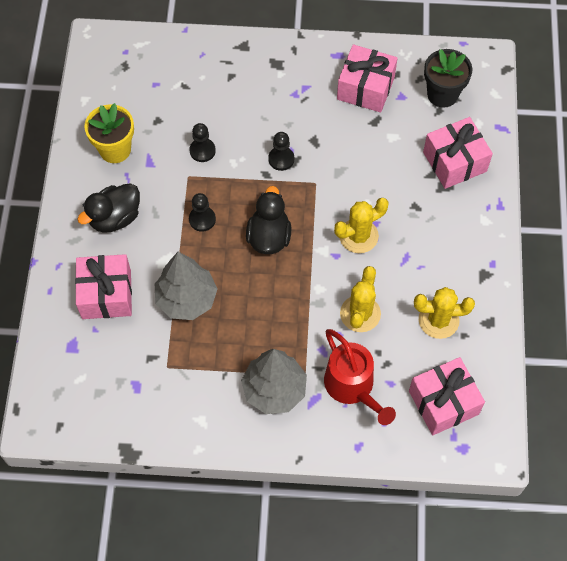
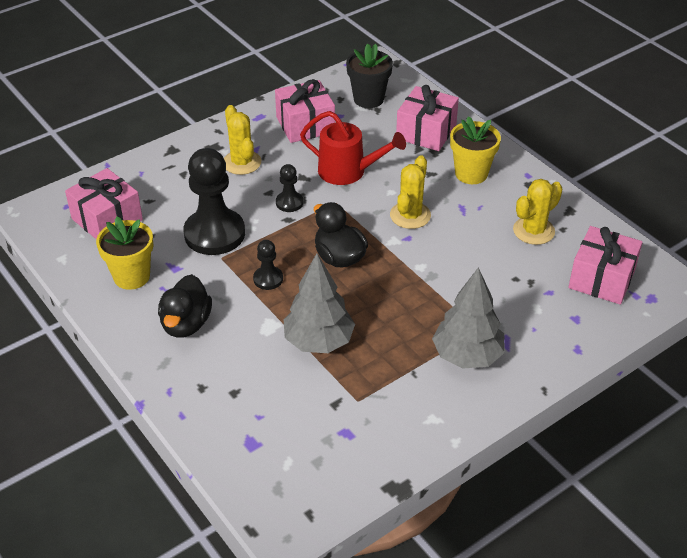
camera: 40 degrees left, 20 degrees down
(106, 294) = (241, 383): pink gift -> pink gift (107, 219)
(202, 151) = (214, 234): black pawn -> black pawn, size x2.13
(353, 387) = (525, 313): red watering can -> red watering can (348, 171)
(360, 314) = (472, 263): yellow cactus -> yellow cactus (242, 162)
(447, 229) = (471, 174): none -> yellow flower pot

